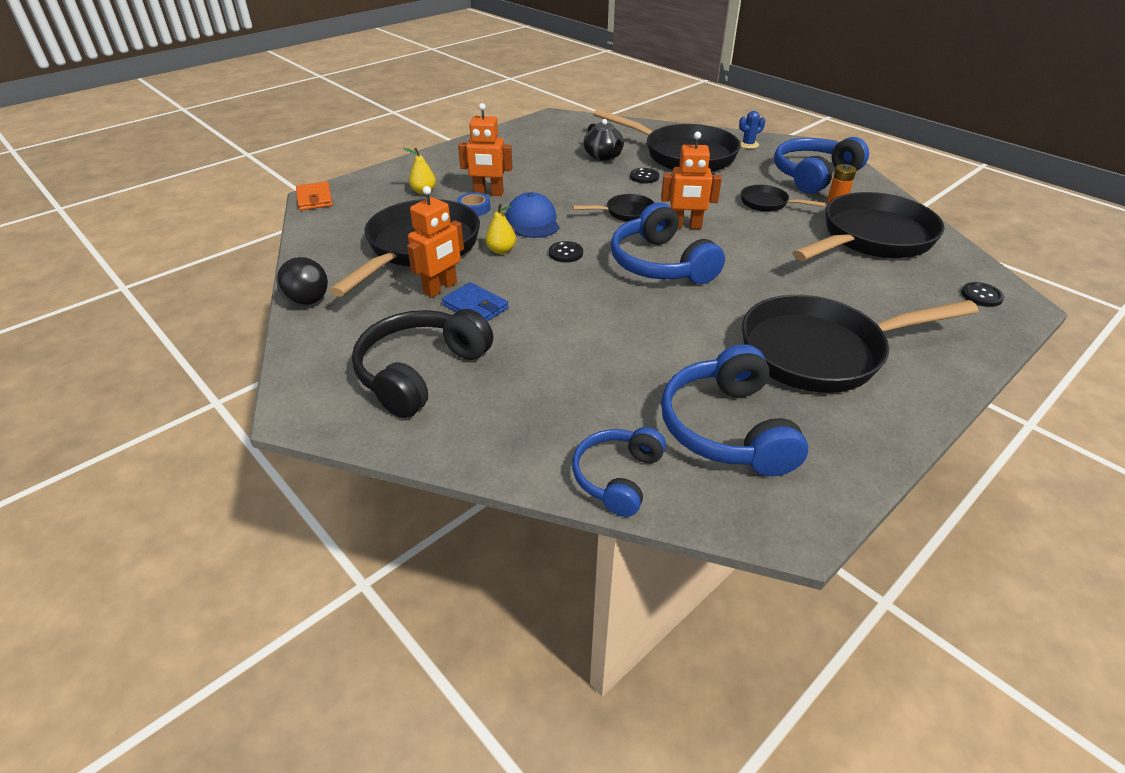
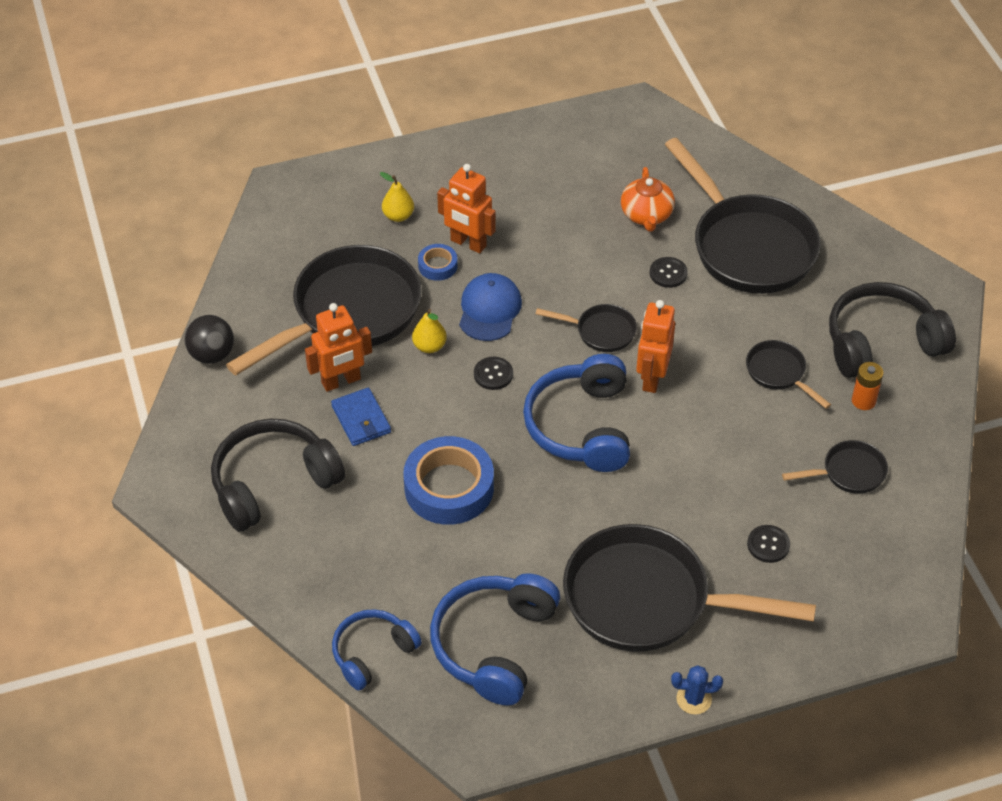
camera: 25 degrees right, 10 degrees up
(314, 199) = (276, 189): orange wallet -> none
(587, 329) = (449, 487): none -> blue tape
(603, 156) = (646, 215): black teapot -> orange teapot
(685, 226) = (652, 378): orange robot -> orange robot turned 75 degrees clockwise
(748, 144) = (851, 252): blue cactus -> blue cactus (694, 699)
(813, 176) = (881, 342): blue headphones -> black headphones
(871, 238) = (848, 472): black pan -> black pan, size x0.46
(981, 296) = (885, 597): black button -> black button (768, 545)

